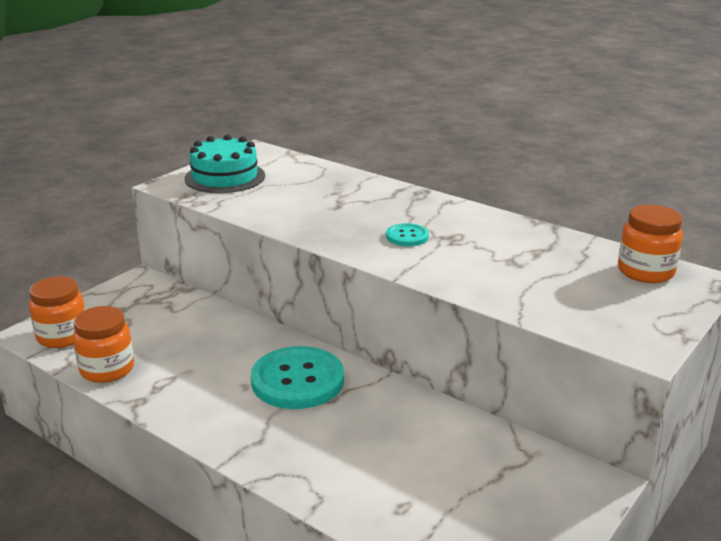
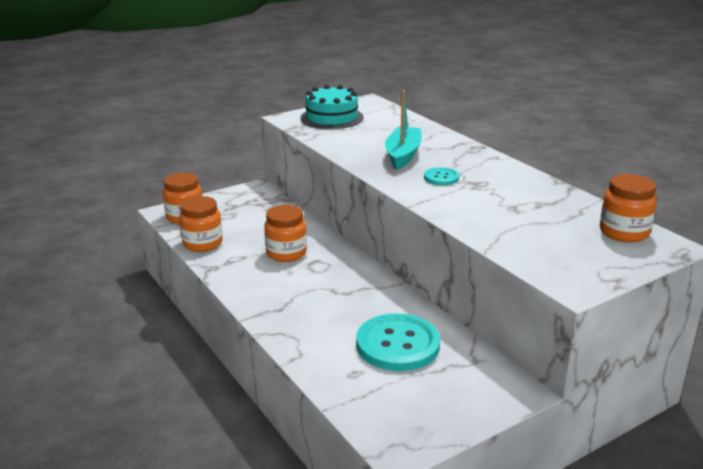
camera: 20 degrees right, 0 degrees up
(226, 362) = (286, 253): none -> orange jar
(297, 380) = (330, 275): turquoise button -> turquoise button (397, 345)
(343, 214) = (403, 155): none -> turquoise boat

